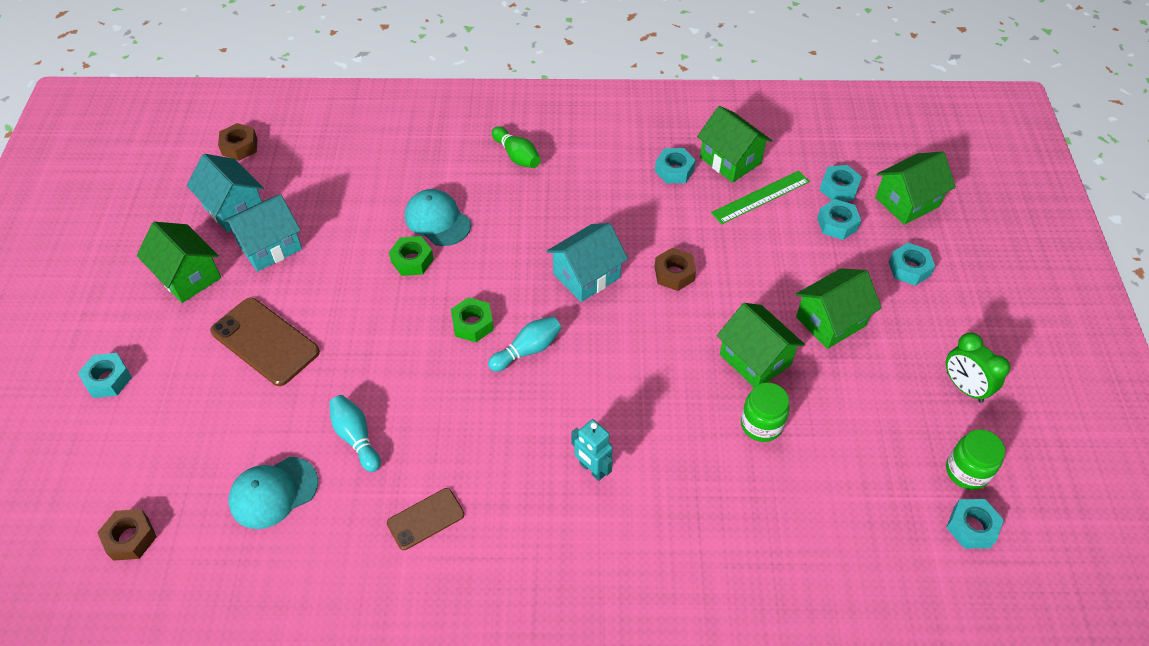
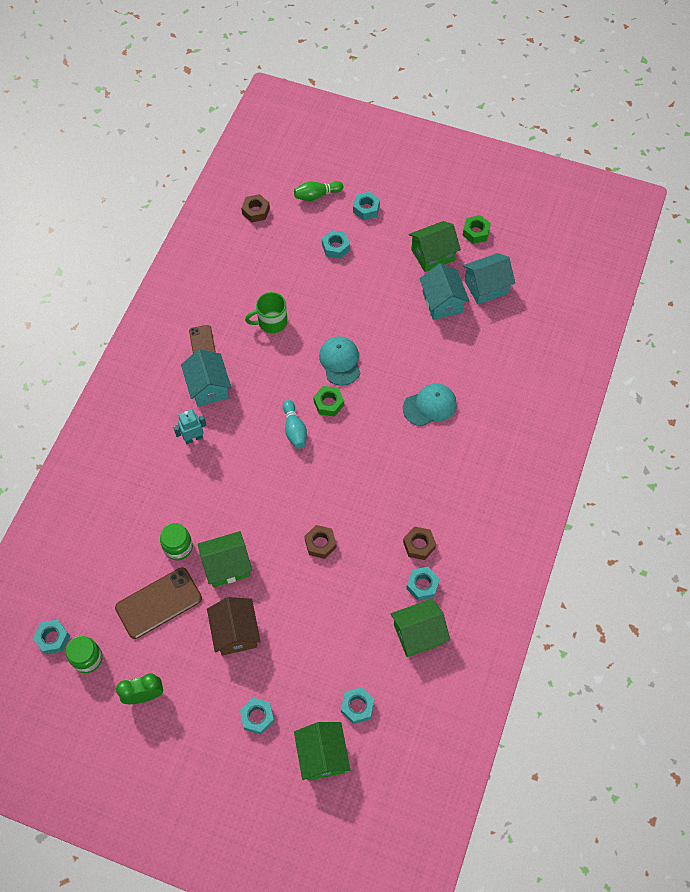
camera: 110 degrees right, 10 degrees up
(239, 146) = (549, 298): brown nut -> brown nut (419, 545)
(265, 342) = (362, 288): brown phone -> brown phone (158, 603)
(273, 492) = (253, 276): turquoise cap -> turquoise cap (340, 361)
(356, 437) = (271, 322): turquoise bowling pin -> green mug
(412, 260) = (398, 381): green nut -> green nut (476, 232)
(517, 156) = (477, 476): green bowling pin -> green bowling pin (316, 195)
(586, 276) = (341, 485): turquoise house -> turquoise house (208, 387)
(761, 197) = (370, 639): green ruler -> none
(830, 321) = (235, 632): green house -> brown house
(837, 224) = (321, 685): turquoise nut -> turquoise nut (335, 247)

